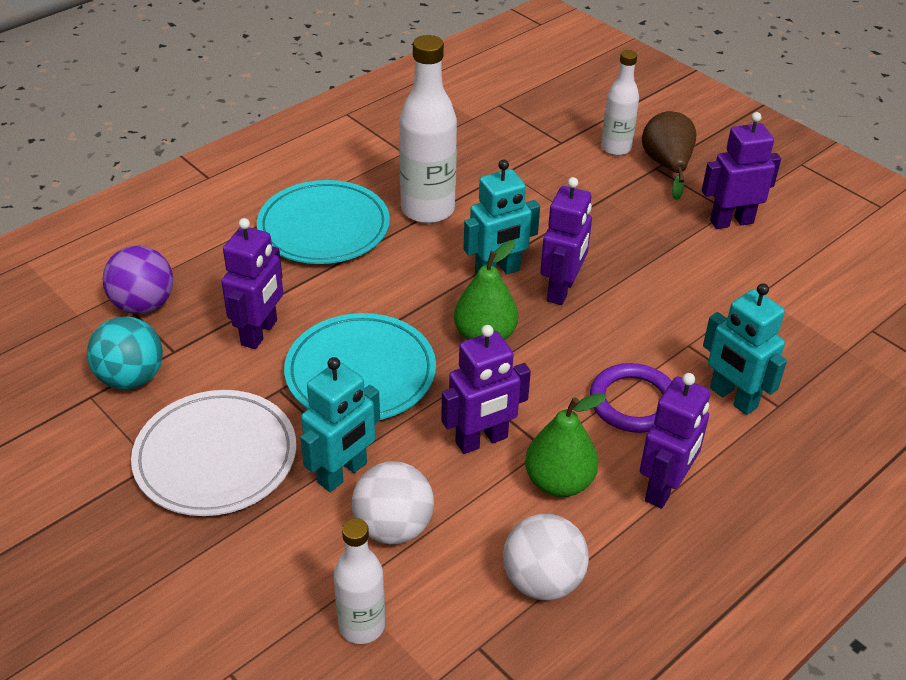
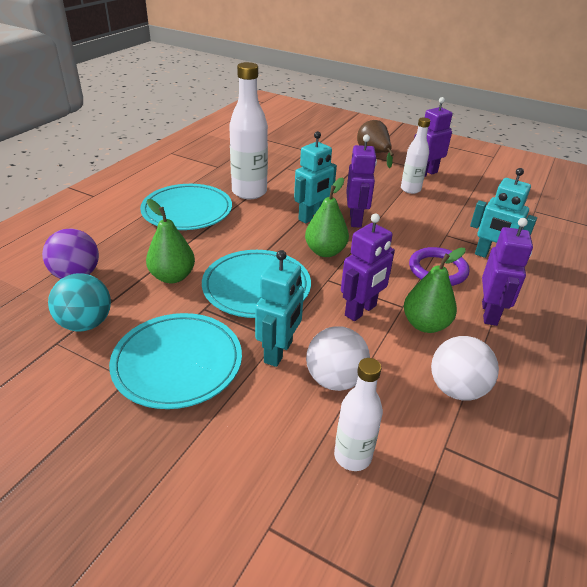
camera: 20 degrees left, 5 degrees down
(216, 457) = (177, 363): white plate -> turquoise plate
(260, 333) = (172, 277): purple robot -> green pear
(616, 148) = (340, 149): white bottle -> white bottle (410, 189)

